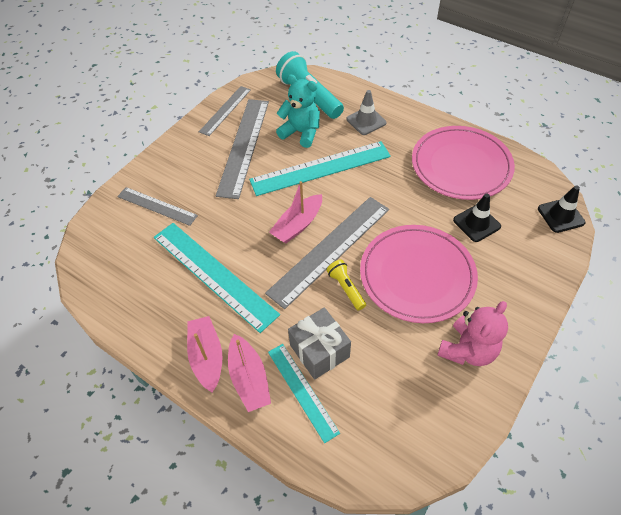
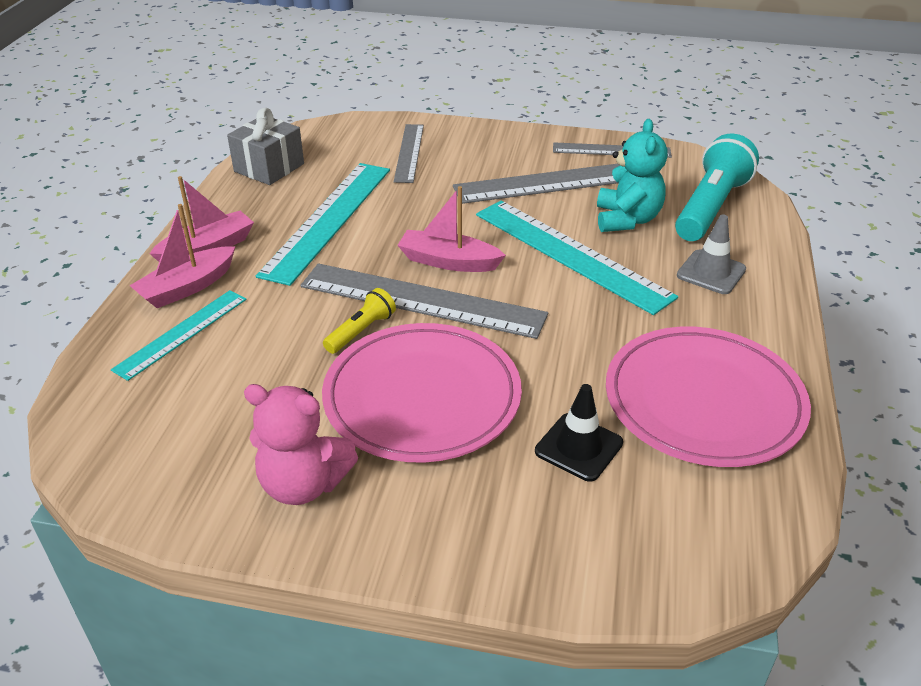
camera: 65 degrees right, 15 degrees down
(319, 351) = (247, 333): grey gift -> grey gift (269, 168)
(560, 215) = (686, 570): black traffic cone -> none

